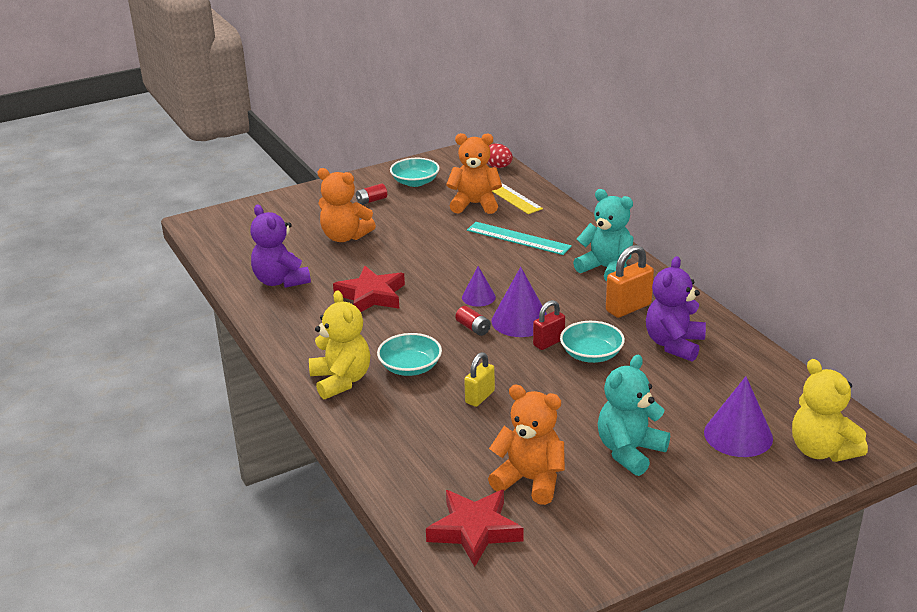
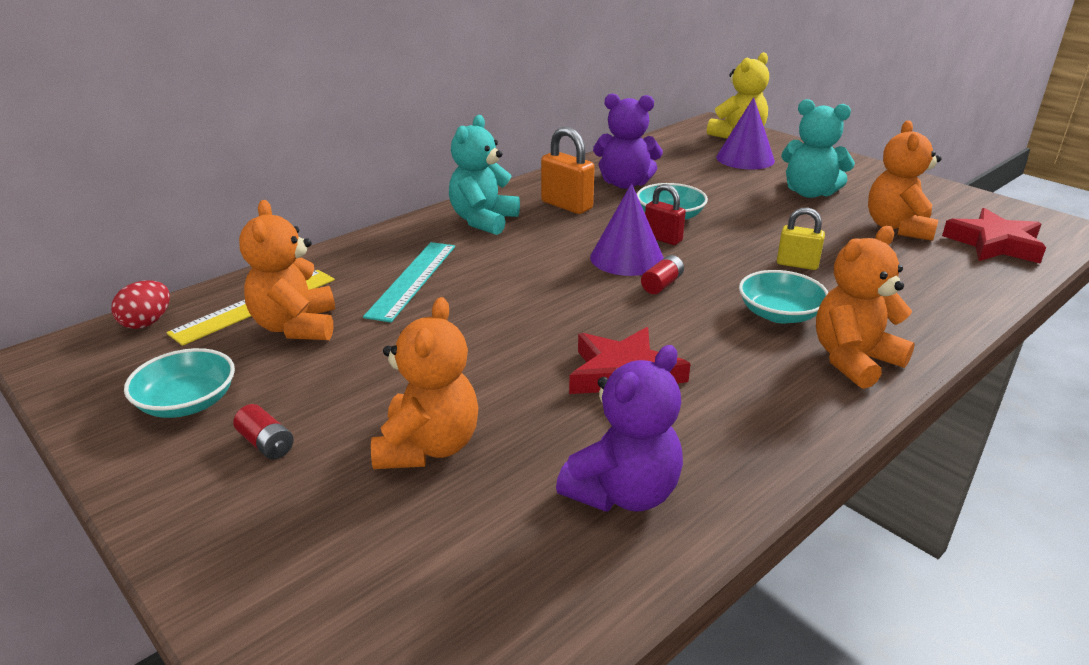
camera: 105 degrees left, 0 degrees up
(341, 381) = (853, 360): yellow teddy bear -> orange teddy bear
(478, 297) = (585, 290): purple cone -> none

